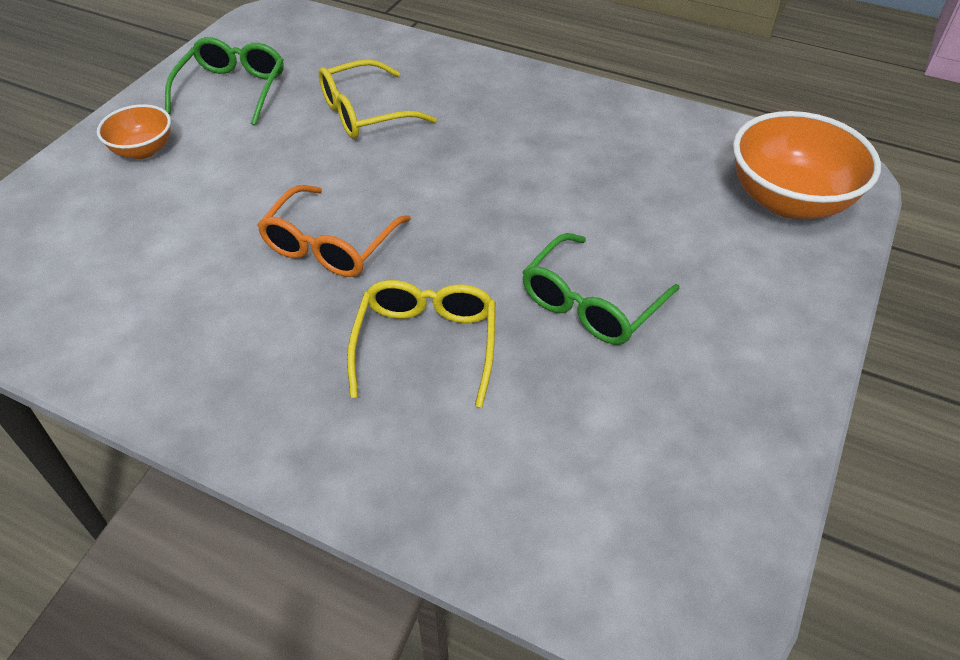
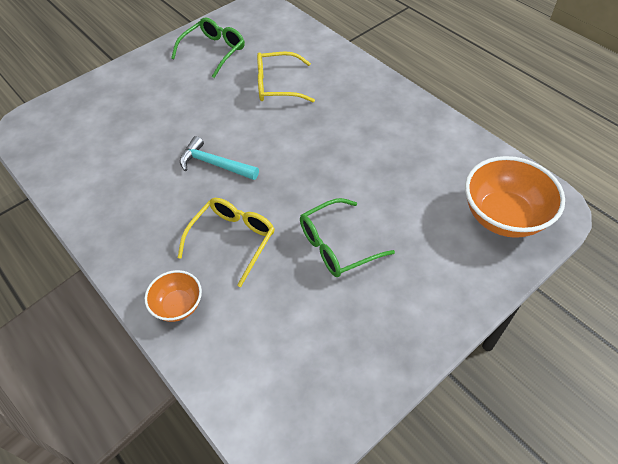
camera: 25 degrees right, 5 degrees up
(143, 150) = (150, 78): orange bowl -> orange bowl (178, 305)
(330, 245) = (215, 164): orange glasses -> turquoise hammer

